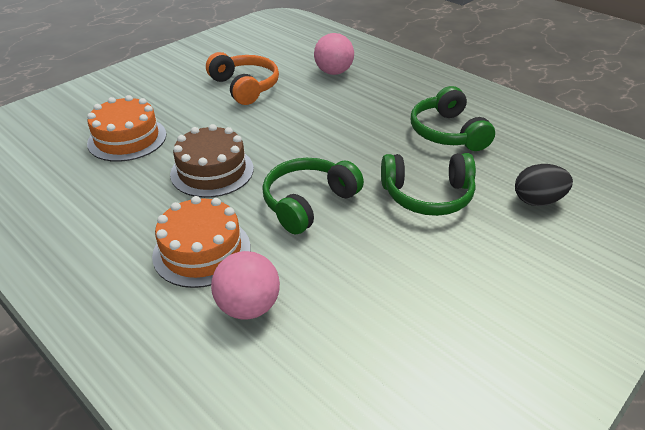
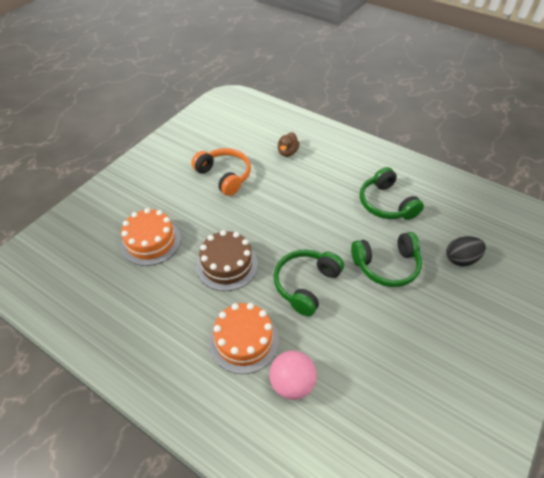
camera: 10 degrees left, 10 degrees up
(333, 72) = (287, 152): pink ball -> brown duck

